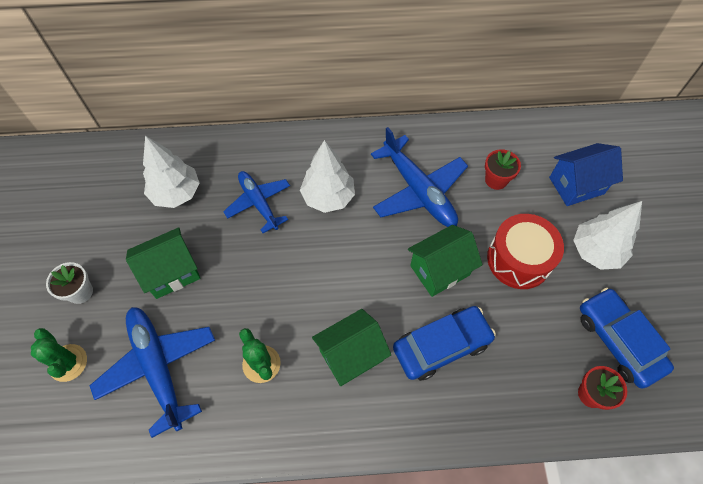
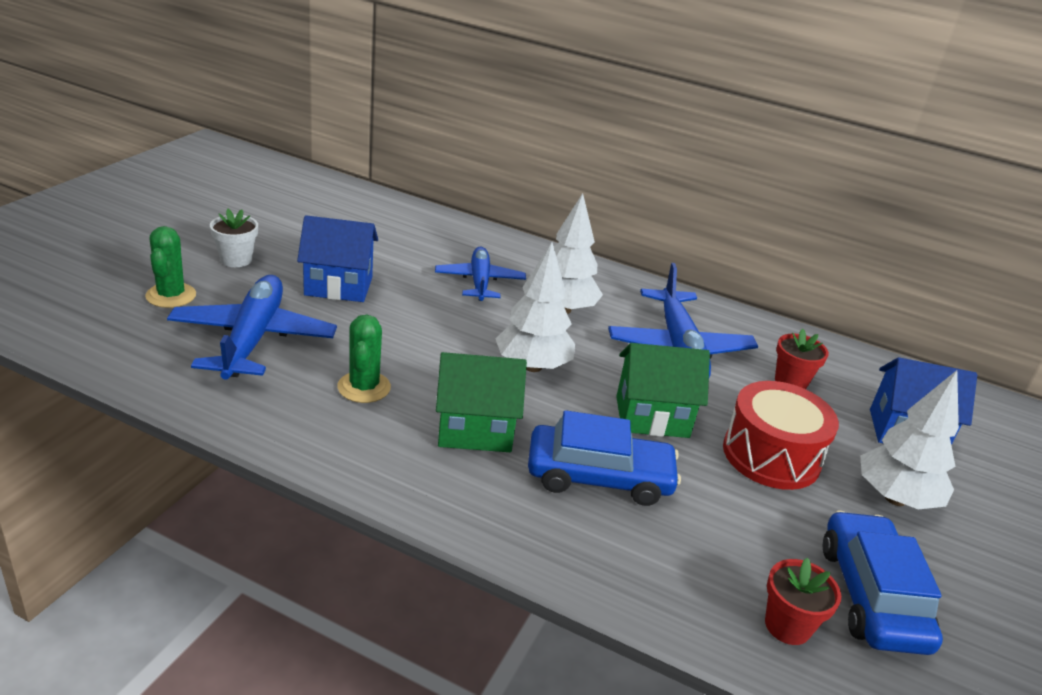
camera: 25 degrees right, 30 degrees down
(172, 273) = (338, 286): green house -> blue house
(176, 193) = (399, 242): white tree -> white tree (532, 366)

